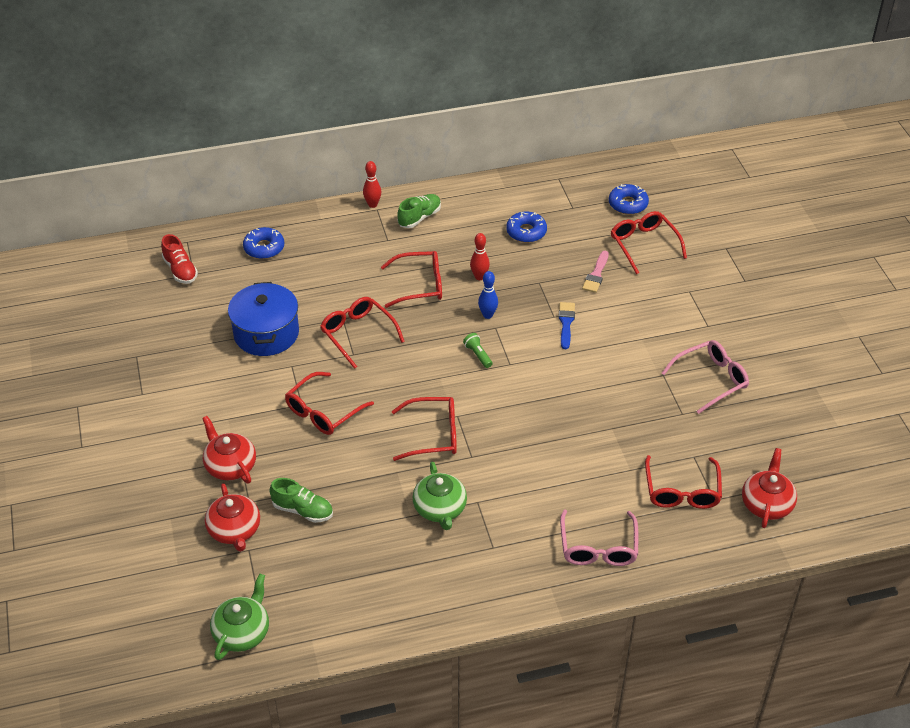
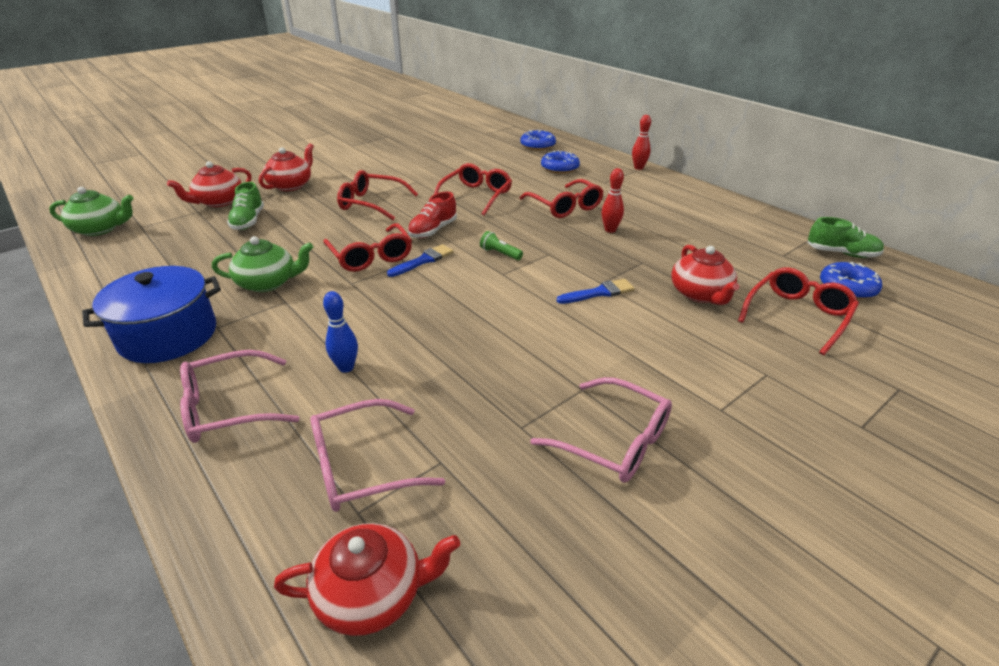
camera: 65 degrees right, 10 degrees down
(180, 270) = (484, 129): red shoe -> red shoe (433, 230)
(266, 333) = (445, 166): blue pot -> blue pot (168, 335)
(419, 217) = (650, 188): green shoe -> green shoe (841, 253)
(440, 509) = (268, 283): green teapot -> green teapot turned 150 degrees counterclockwise
(461, 404) = (423, 260): none -> blue brush
(478, 355) = (500, 254): green flashlight -> green flashlight turned 90 degrees counterclockwise
(487, 315) = (562, 246): blue bowling pin -> blue bowling pin (346, 367)
(526, 232) = (706, 238): blue donut -> blue donut (559, 168)
(596, 274) = (700, 294): pink brush -> red teapot
(682, 490) = (362, 466): red glasses -> pink glasses

